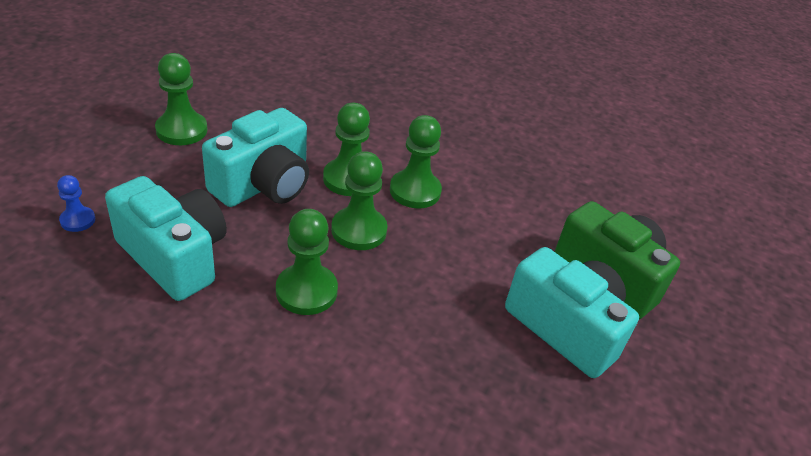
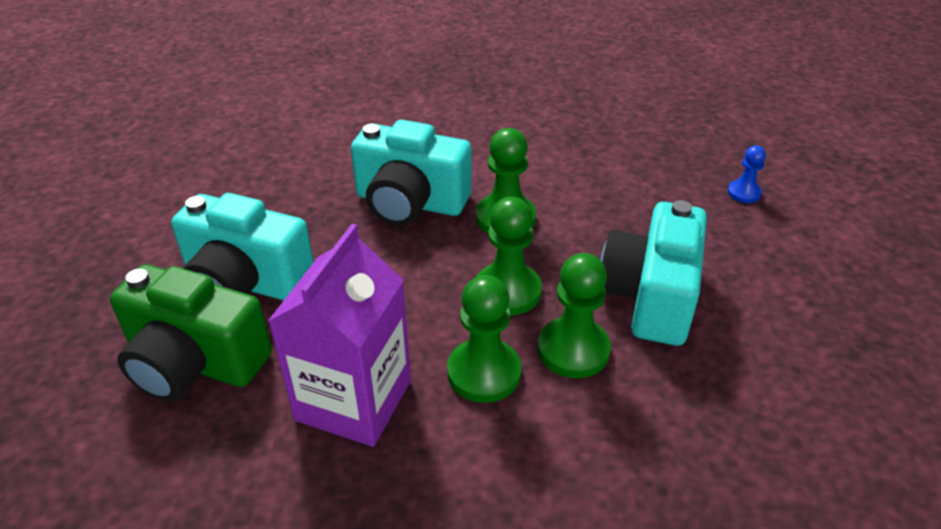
camera: 160 degrees right, 0 degrees up
(174, 256) = (636, 199): turquoise camera -> turquoise camera (410, 203)
(181, 130) = (816, 321): green pawn -> none
(504, 210) = (354, 400): none -> purple carton

